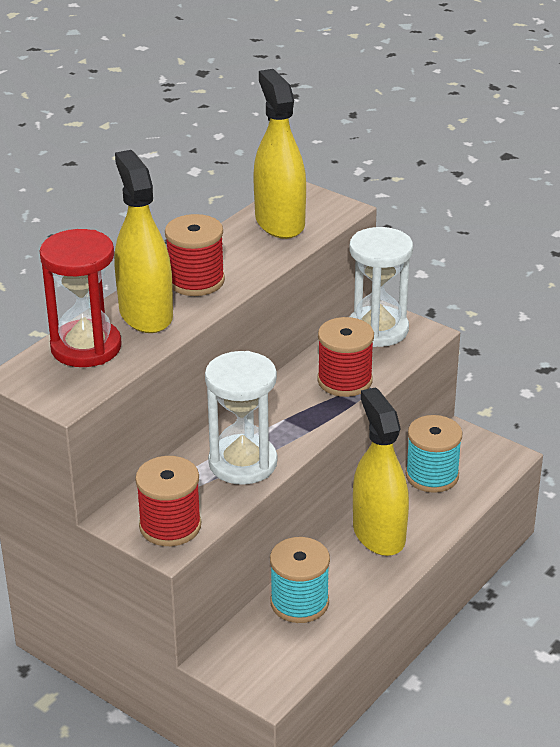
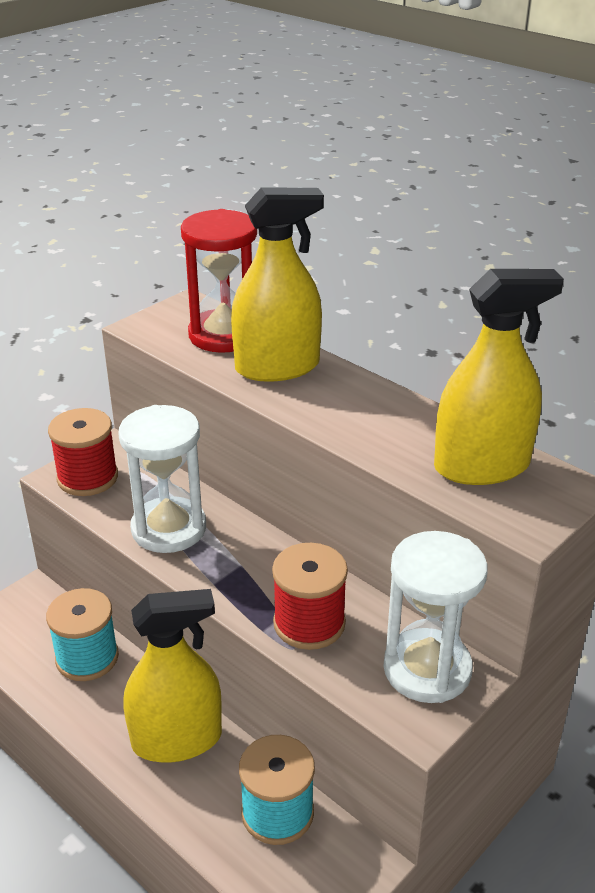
camera: 95 degrees right, 0 degrees up
(196, 281) = (340, 399): red spool -> none

